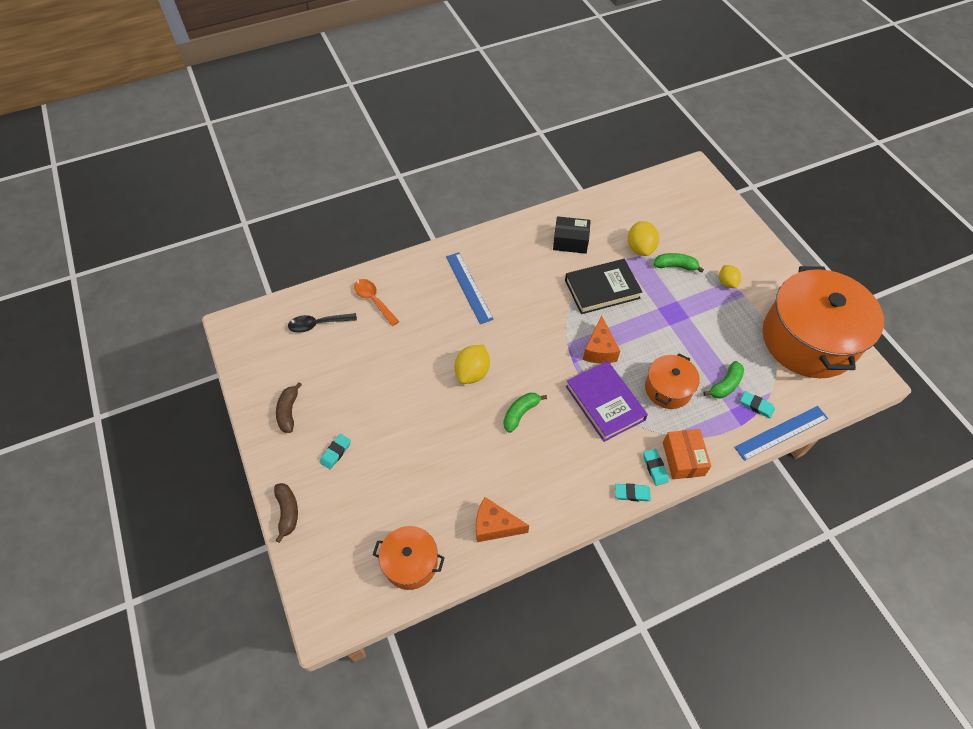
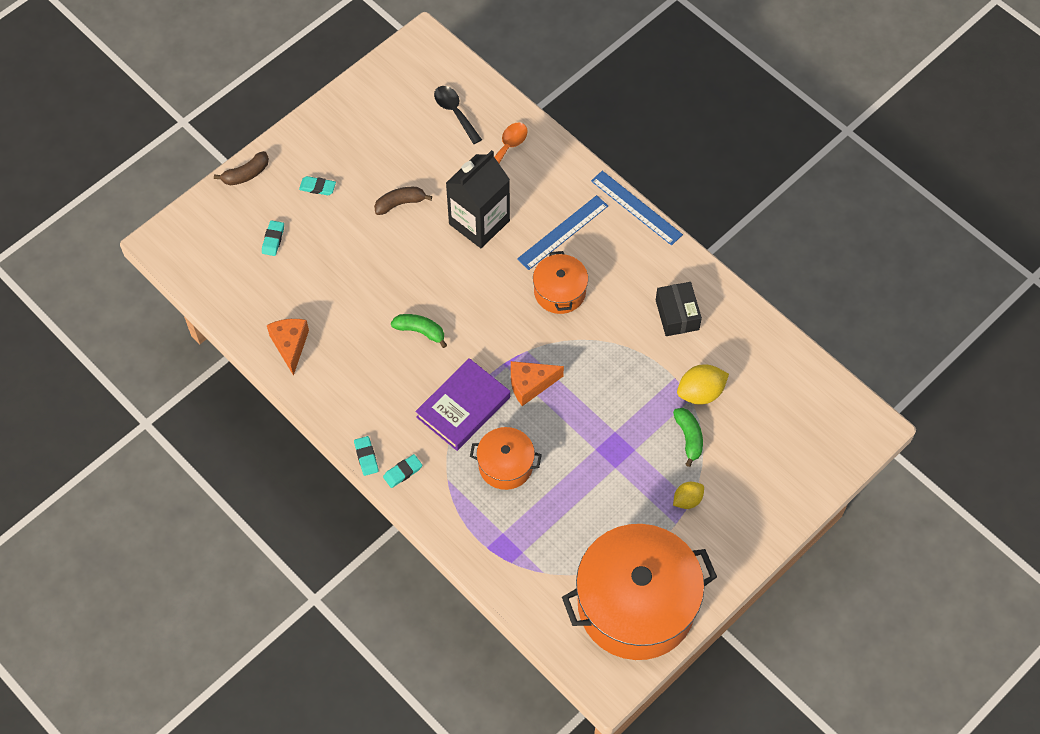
camera: 70 degrees right, 5 degrees up
(289, 412) = (346, 131): brown banana -> brown banana (400, 203)
(410, 562) = (232, 289): orange pot -> orange pot (560, 292)
(433, 339) = (479, 222): none -> black carton
(472, 372) = (452, 272): yellow lemon -> none
(602, 289) = (618, 366): black book -> none
(683, 459) = (423, 497): orange box -> none
(725, 385) = (534, 523): green banana -> none
(756, 406) = (518, 559): turquoise eraser -> turquoise eraser (273, 239)
(781, 432) = (492, 590): blue ruler -> blue ruler (636, 207)

